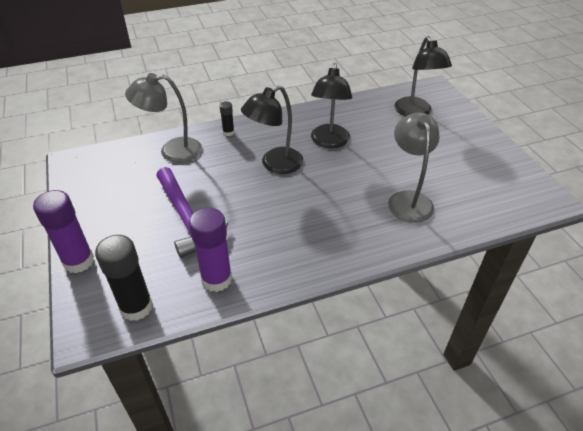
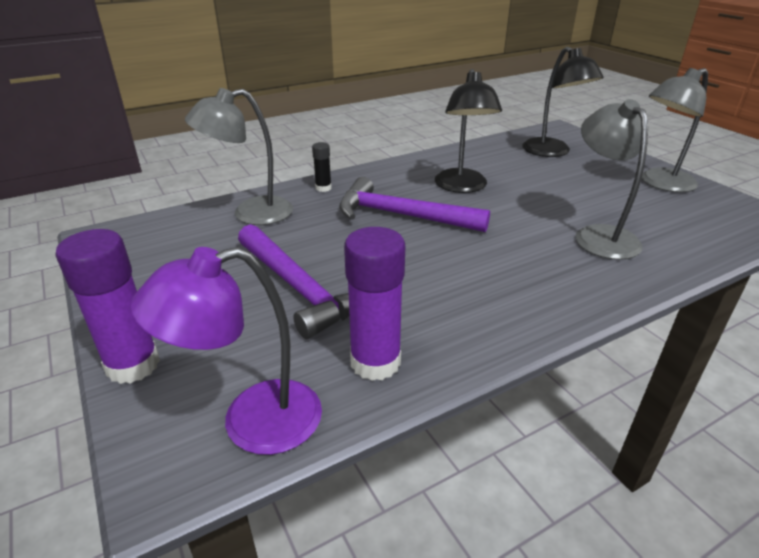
camera: 10 degrees left, 10 degrees down
(136, 307) = (252, 421): black glue stick -> purple lamp
(275, 164) = (401, 215): black lamp -> purple hammer
(484, 155) = (660, 184): none -> grey lamp

